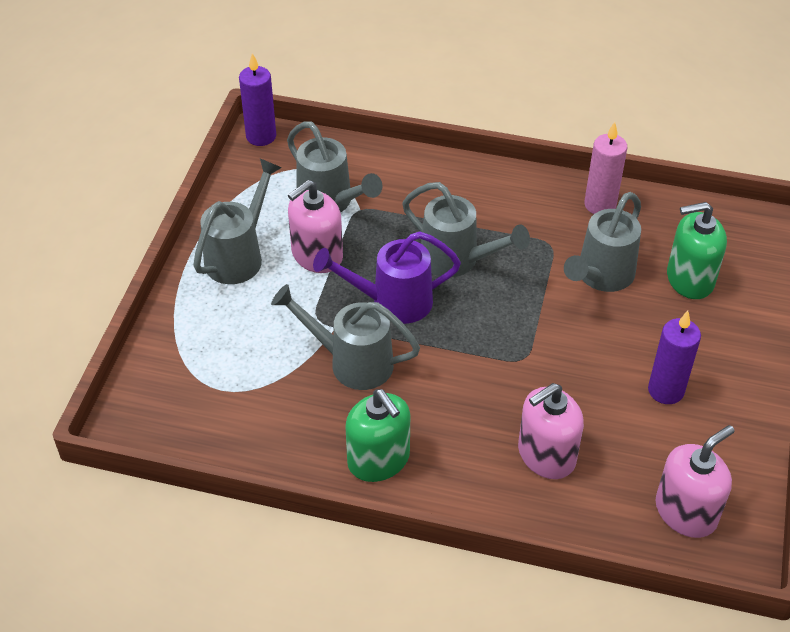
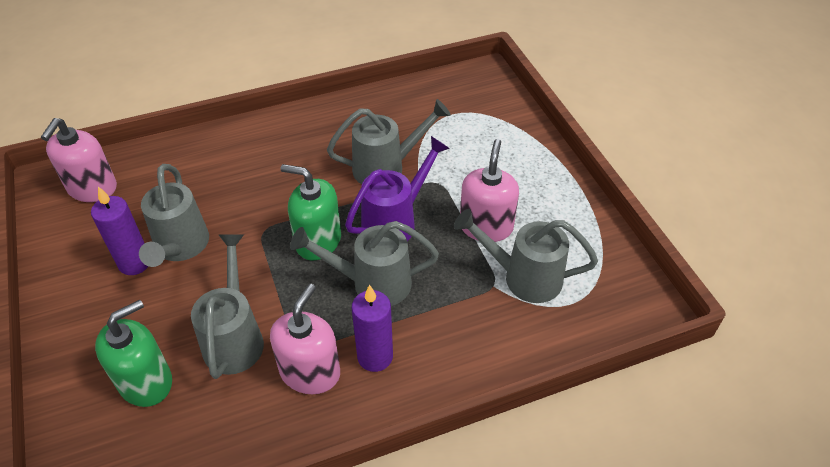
camera: 145 degrees right, 0 degrees up
(239, 256) = (540, 195): grey watering can -> grey watering can (180, 247)
(261, 136) = (653, 309): purple candle -> purple candle (375, 357)
(379, 460) = (319, 124): green soap dispenser -> green soap dispenser (318, 241)
(546, 455) = (208, 176): pink soap dispenser -> pink soap dispenser (310, 372)
(600, 205) = (276, 423): pink candle -> none

